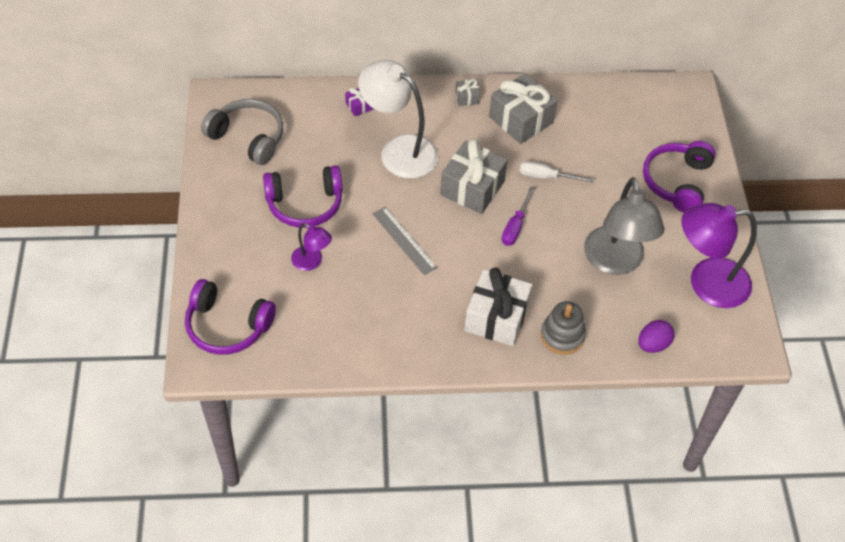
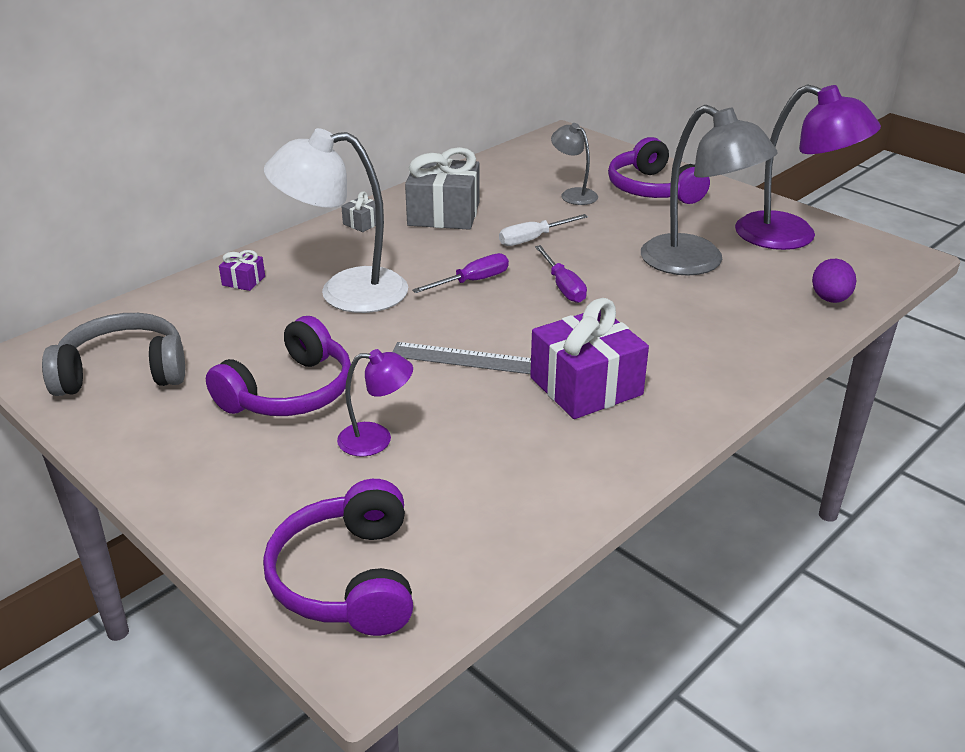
camera: 40 degrees left, 20 degrees down
(227, 326) = (347, 578): purple headphones -> purple headphones turned 105 degrees clockwise
(440, 302) = (586, 386): none -> purple gift
(472, 188) = (472, 281): grey gift -> purple screwdriver
(496, 317) = (663, 364): white gift -> none
(562, 335) = (746, 340): grey stacking toy -> none
(620, 153) = (573, 194): none -> grey lamp
(706, 283) = (792, 236): purple lamp -> purple lamp turned 105 degrees counterclockwise

